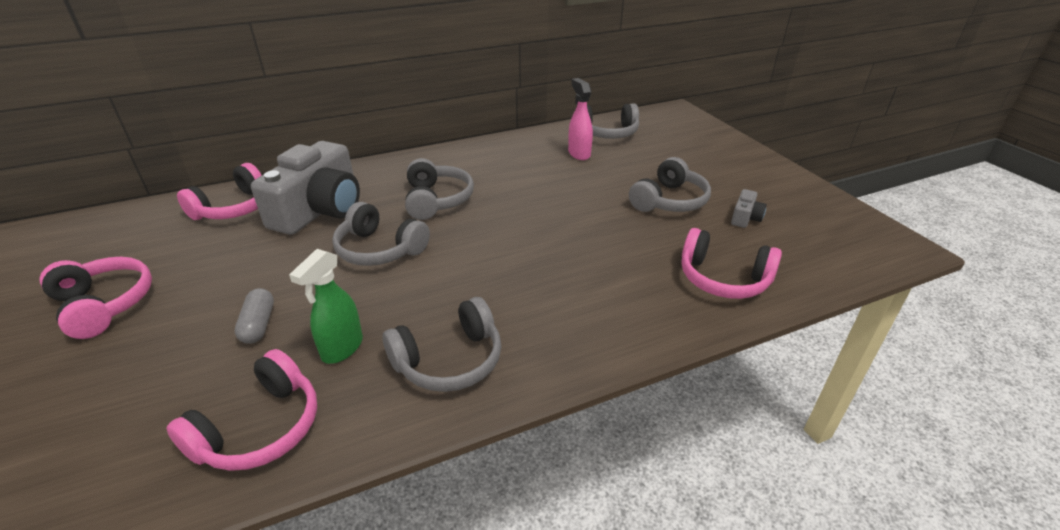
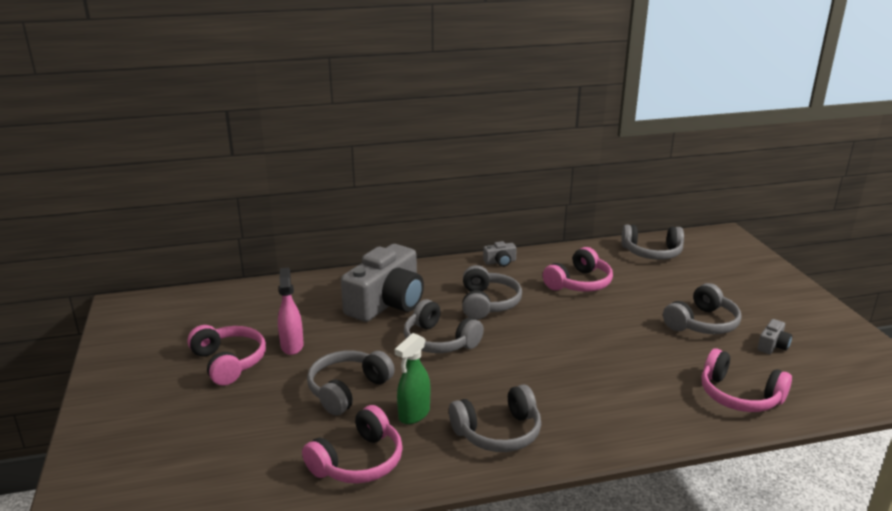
camera: 10 degrees right, 10 degrees down
(235, 208) = (316, 294): pink headphones -> pink headphones (579, 283)
(258, 325) = (348, 390): grey capsule -> grey headphones
(450, 154) = (500, 262): none -> grey camera
(579, 154) = (621, 271): pink spray bottle -> pink spray bottle (292, 346)

